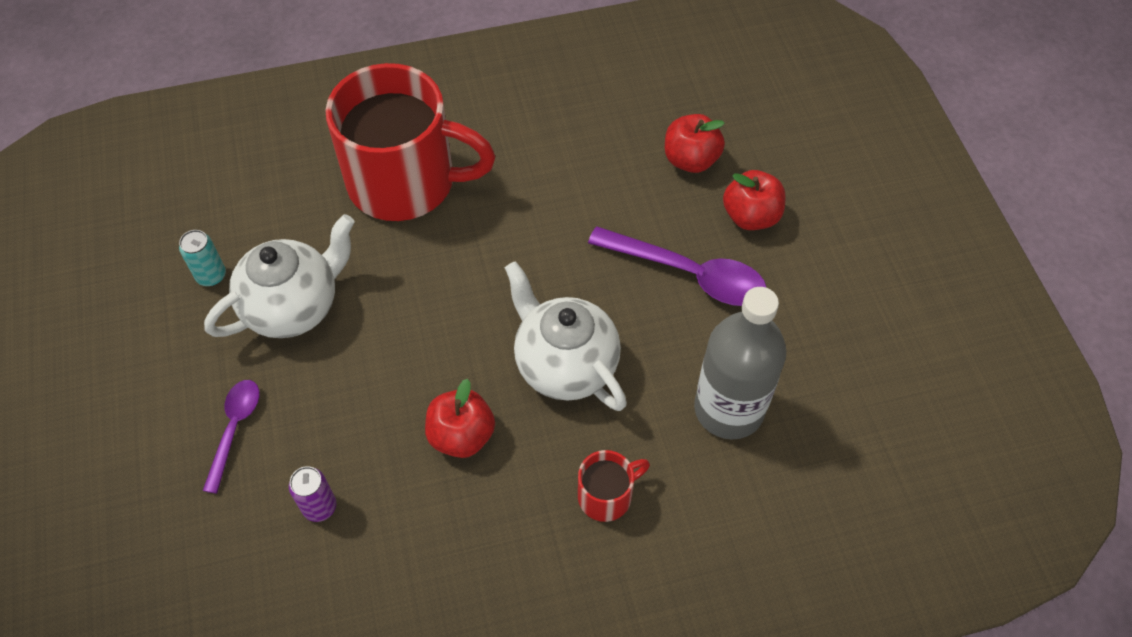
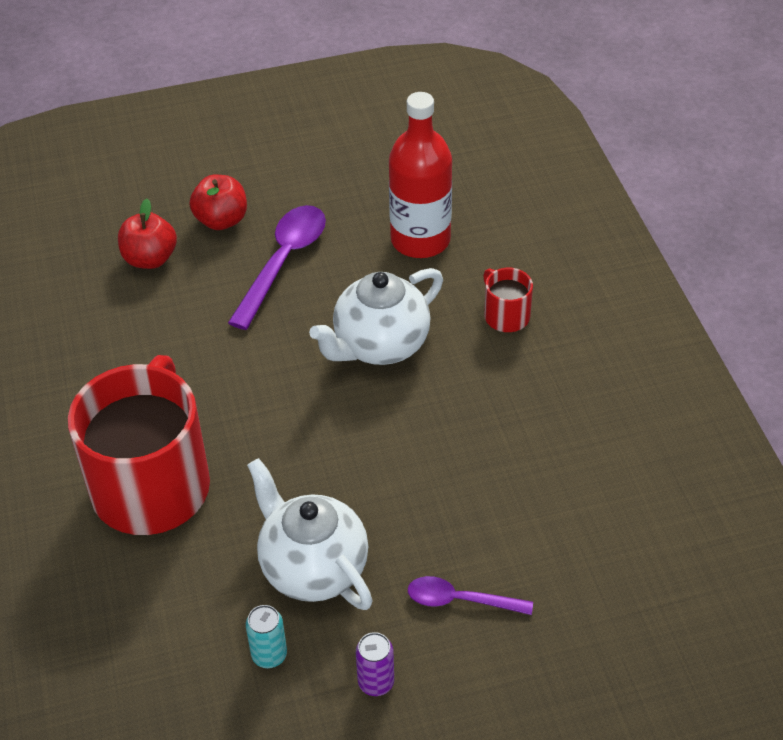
camera: 90 degrees left, 10 degrees down
(319, 507) = (537, 517): purple can -> purple can (376, 682)
(461, 435) = (456, 416): red apple -> none
(729, 409) = (420, 240): grey bottle -> red bottle

